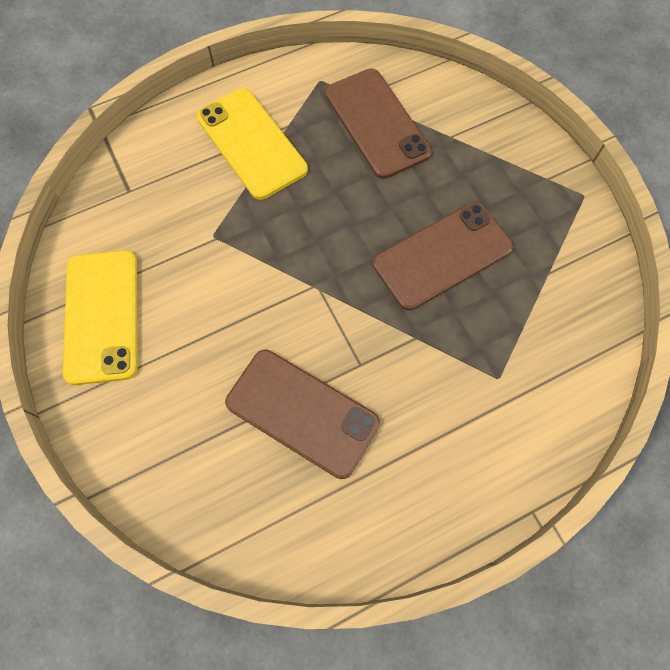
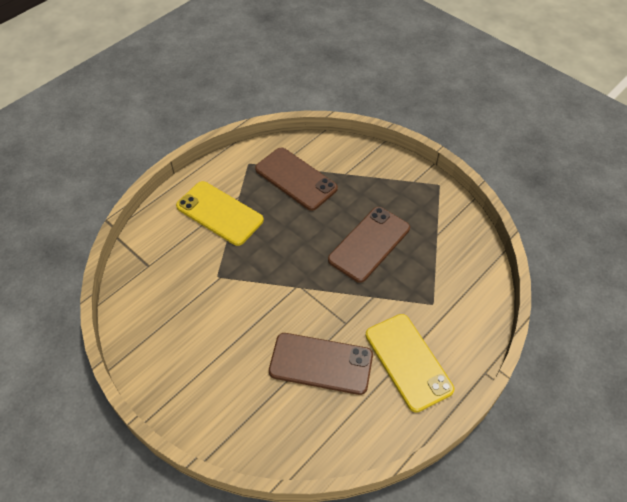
camera: 20 degrees left, 15 degrees down
(102, 316) = (162, 348): yellow phone -> yellow phone (408, 361)

